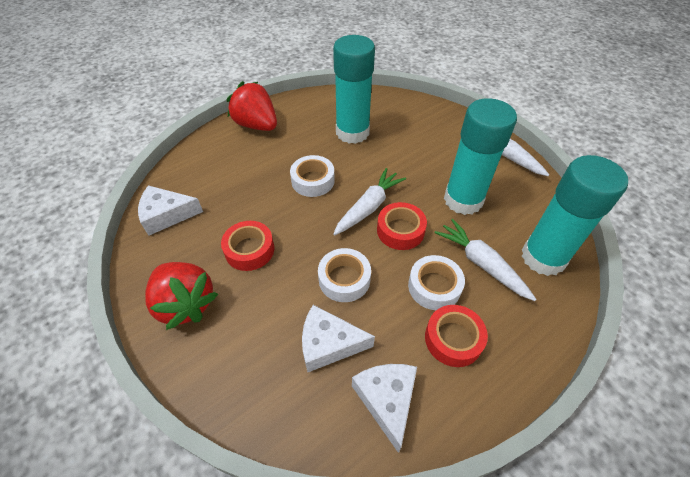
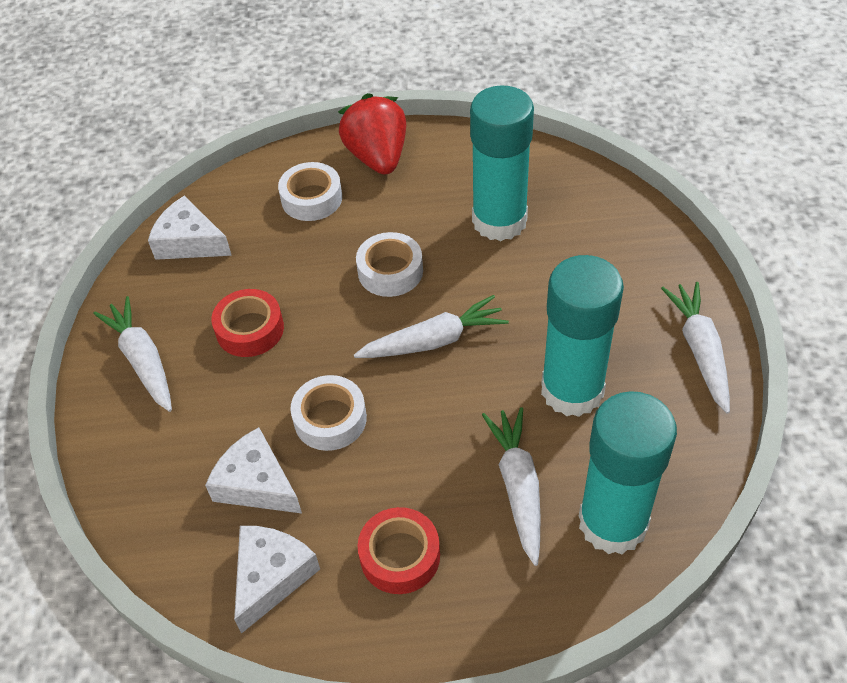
camera: 35 degrees right, 0 degrees up
(185, 304) = (142, 360): red strawberry -> white carrot
(400, 230) = (448, 392): red tape -> none
(434, 286) = (430, 484): white tape -> white tape (311, 198)

